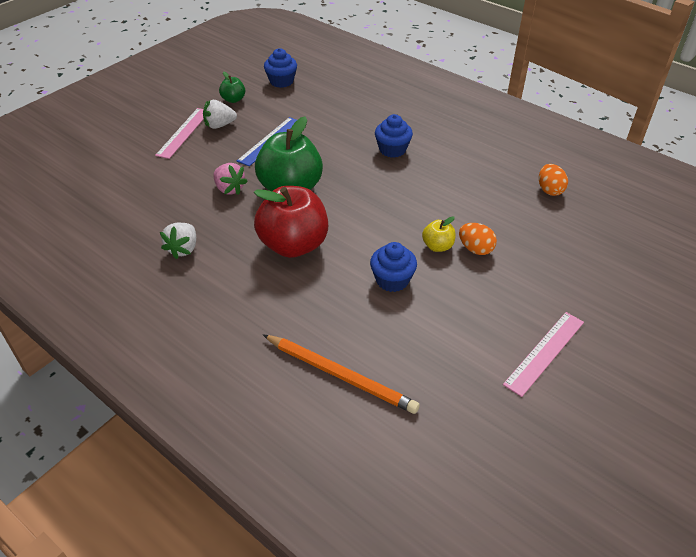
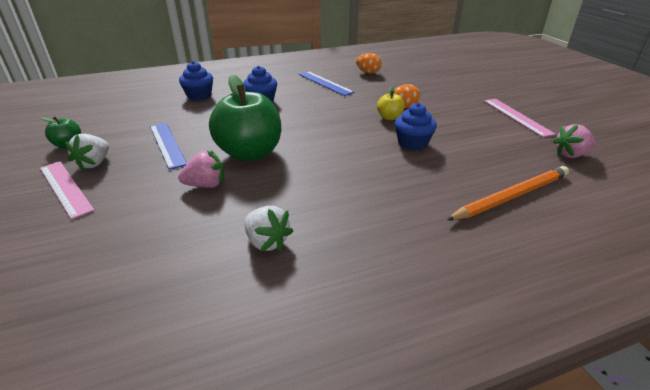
camera: 60 degrees left, 10 degrees down
(281, 81) = (90, 115): blue cupcake -> blue cupcake (199, 96)
(293, 245) = (330, 173): red apple -> none
(474, 416) = (570, 155): none -> pink strawberry
(481, 170) = (325, 83): none -> blue ruler

